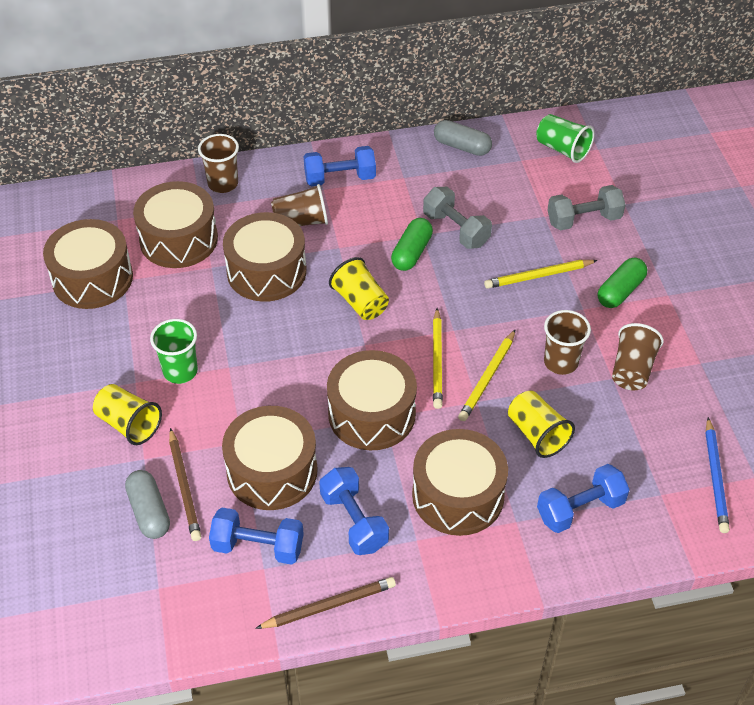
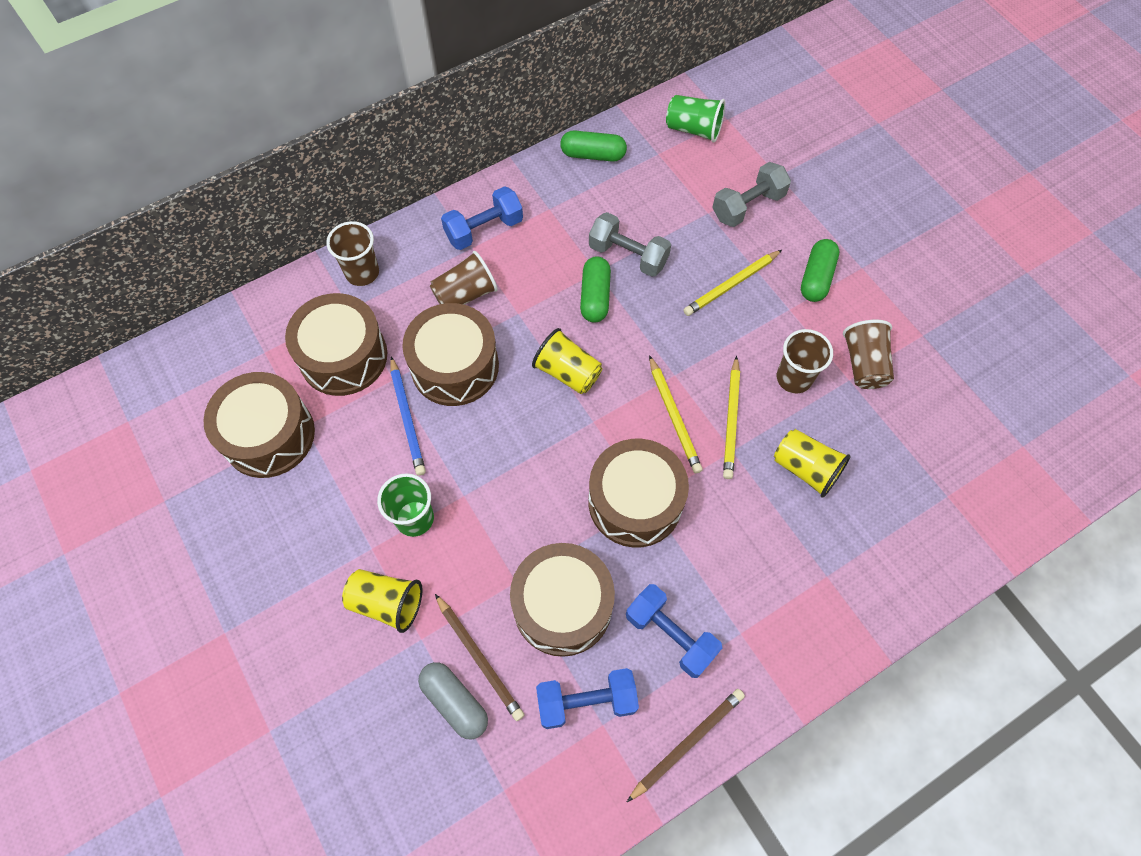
camera: 20 degrees left, 15 degrees up
(458, 495) = (759, 566): brown drum -> none
(462, 146) = (593, 155): grey capsule -> green capsule
(580, 509) = (881, 540): blue dumbbell -> none
(715, 477) = (988, 459): blue pencil -> blue pencil (407, 418)

